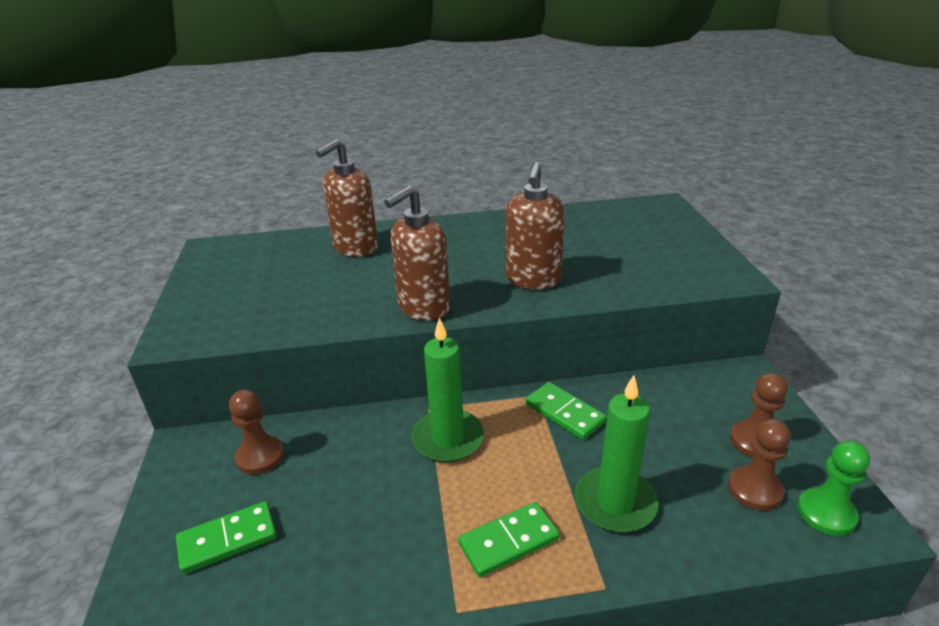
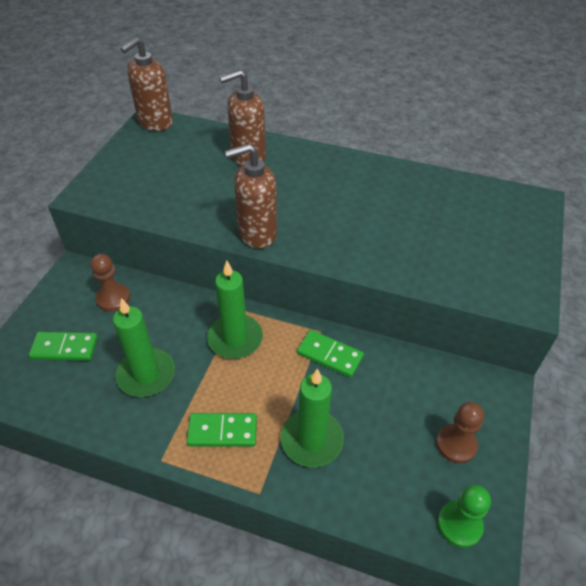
camera: 25 degrees right, 15 degrees up
(365, 522) = (146, 374): none -> green candle
(533, 280) = (357, 239): brown soap dispenser -> brown soap dispenser (155, 122)
(564, 413) = (329, 355): green domino -> green domino turned 45 degrees counterclockwise
(754, 489) = (421, 480): brown pawn -> none

